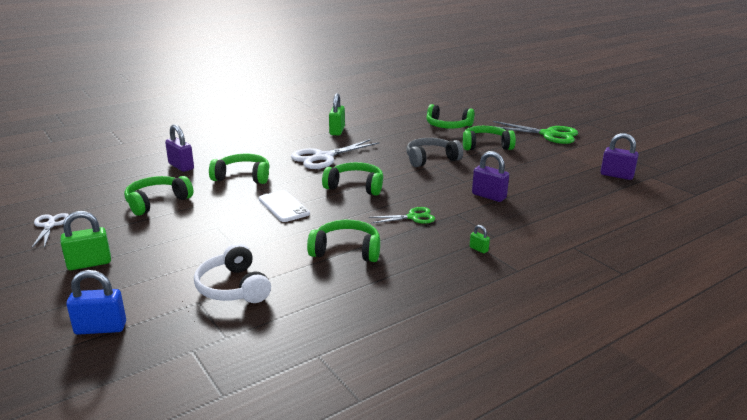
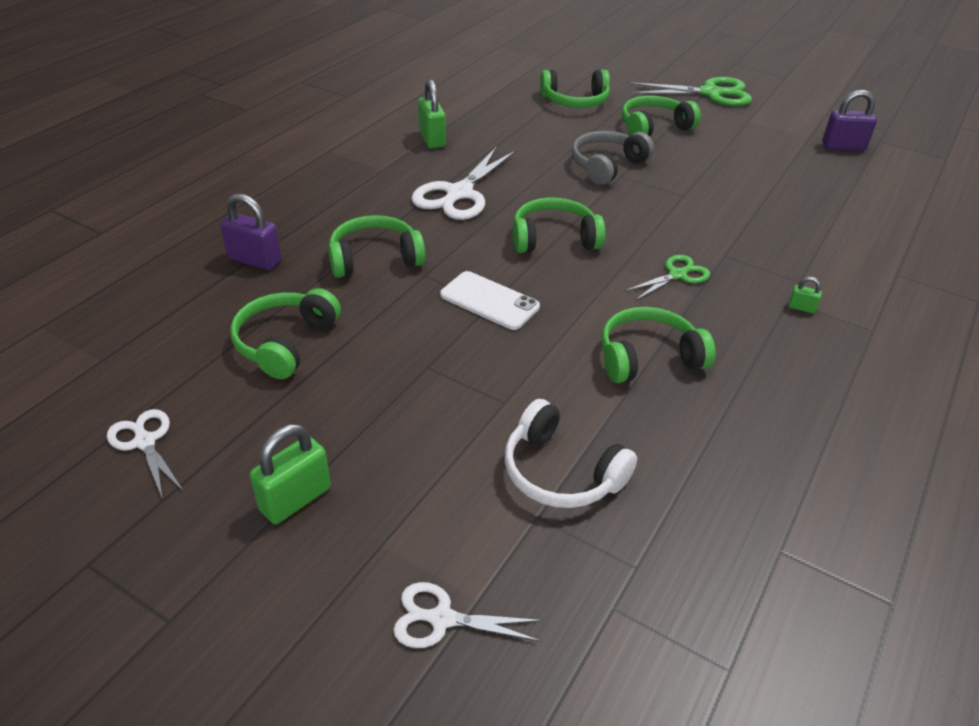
camera: 25 degrees left, 15 degrees up
(101, 328) = (441, 619): blue padlock -> white scissors
(489, 196) = (734, 215): purple padlock -> none

